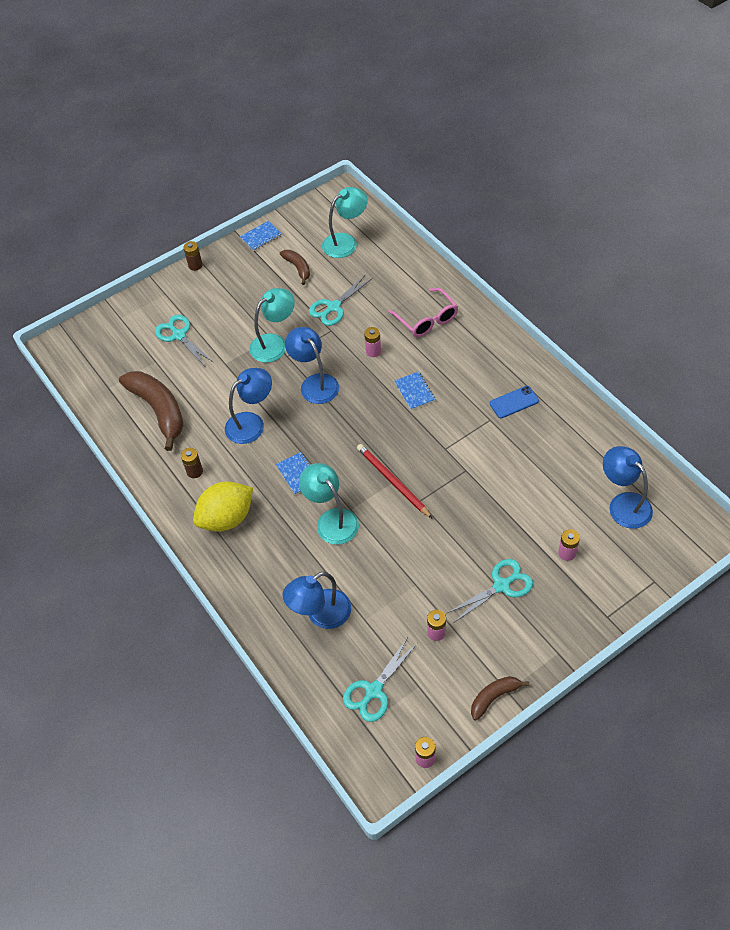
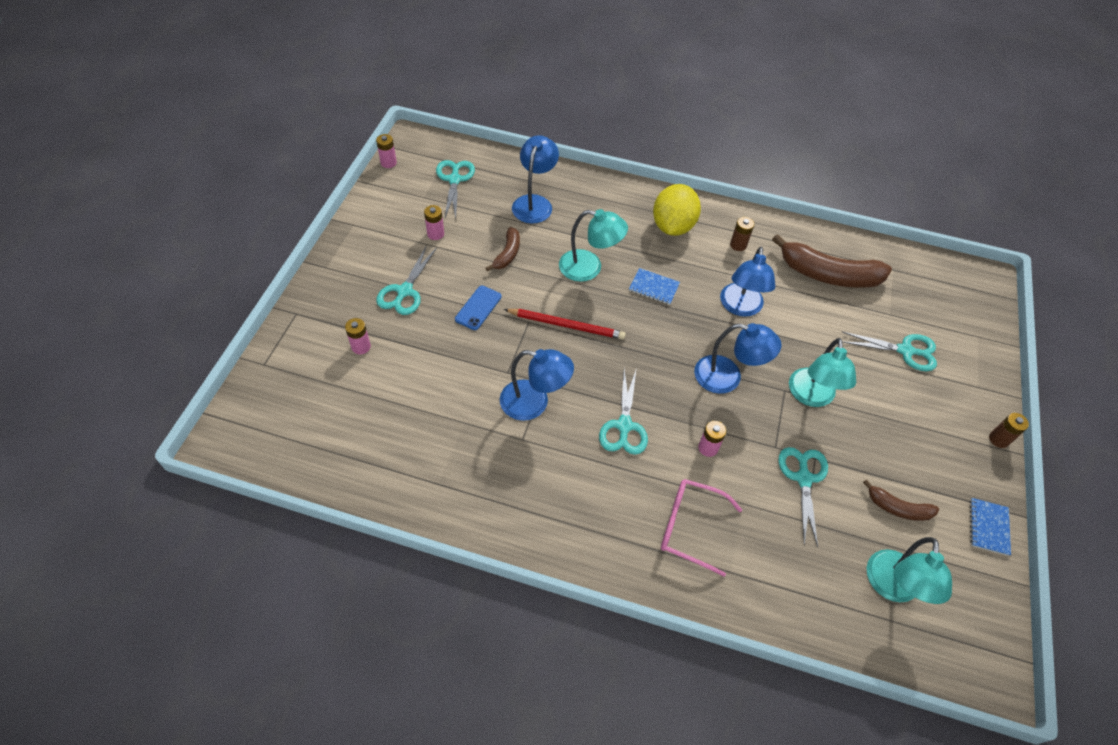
camera: 135 degrees right, 0 degrees up
(414, 391) = (624, 426): blue notebook -> turquoise scissors
(494, 697) = (361, 216): brown banana -> brown banana (507, 254)
(514, 402) = (511, 475): blue phone -> blue phone (478, 308)
(623, 504) = (327, 423): blue lamp -> blue lamp (534, 403)

